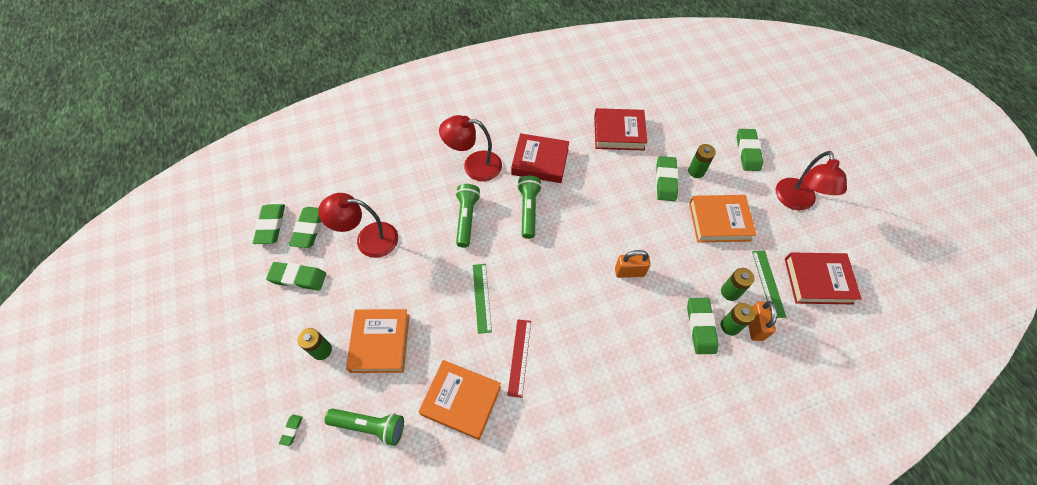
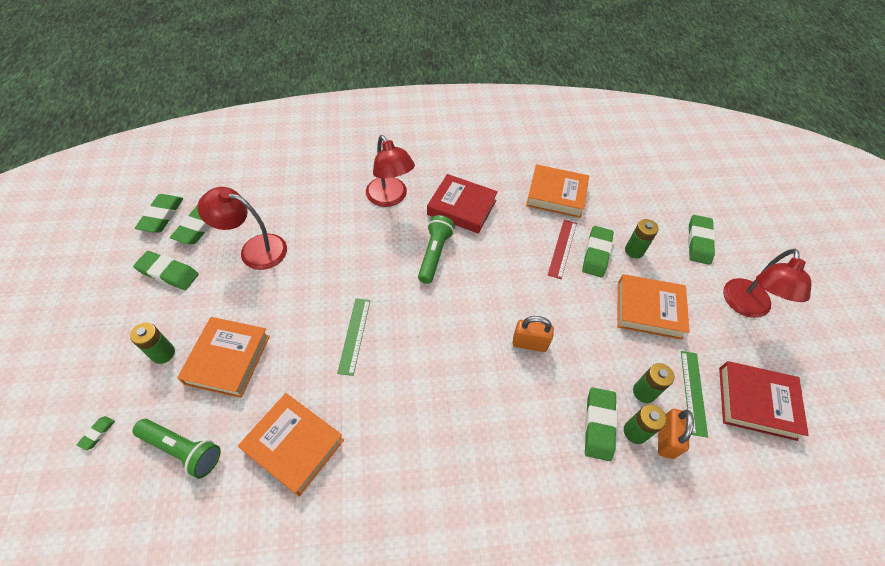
camera: 10 degrees right, 5 degrees down
(466, 218) = (365, 249): green flashlight -> none
(474, 165) = (390, 198): red lamp -> red lamp turned 135 degrees counterclockwise
(519, 357) = (376, 411): red ruler -> red ruler (562, 248)
(619, 133) = (556, 195): red book -> orange book

